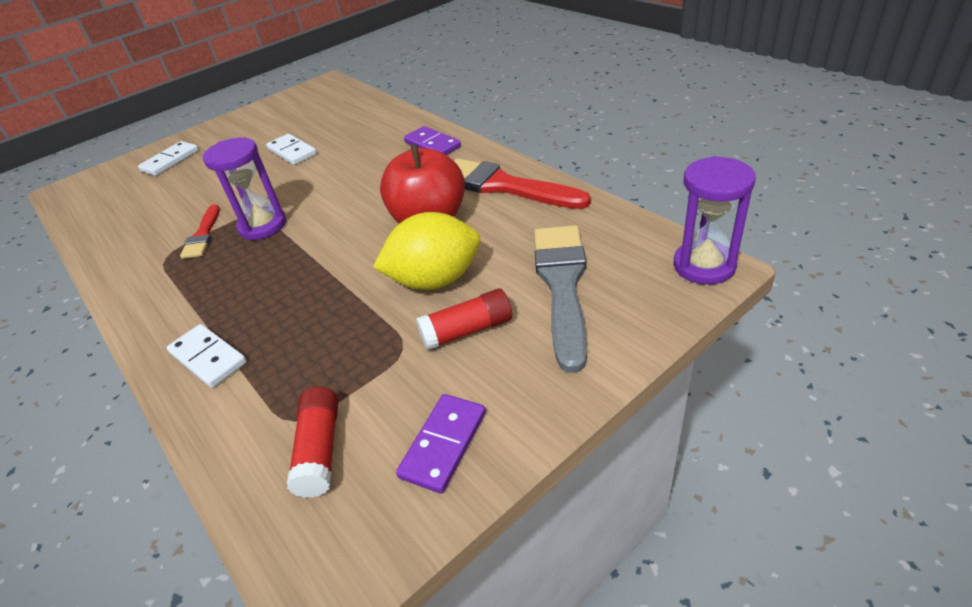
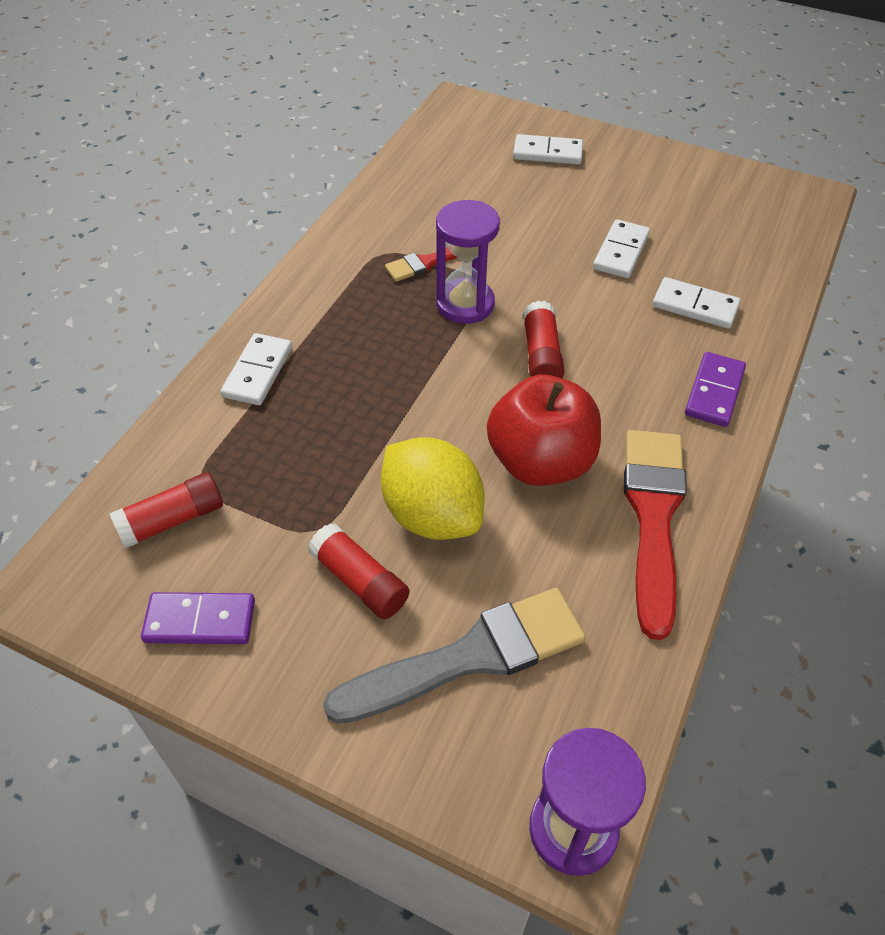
camera: 60 degrees right, 10 degrees up
(342, 201) = (541, 355): none -> red glue stick
(364, 136) = (695, 306): none -> white domino

